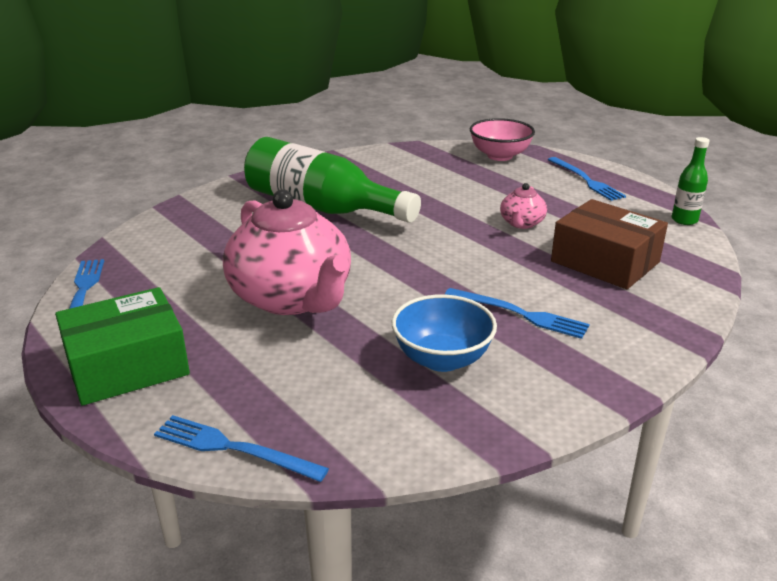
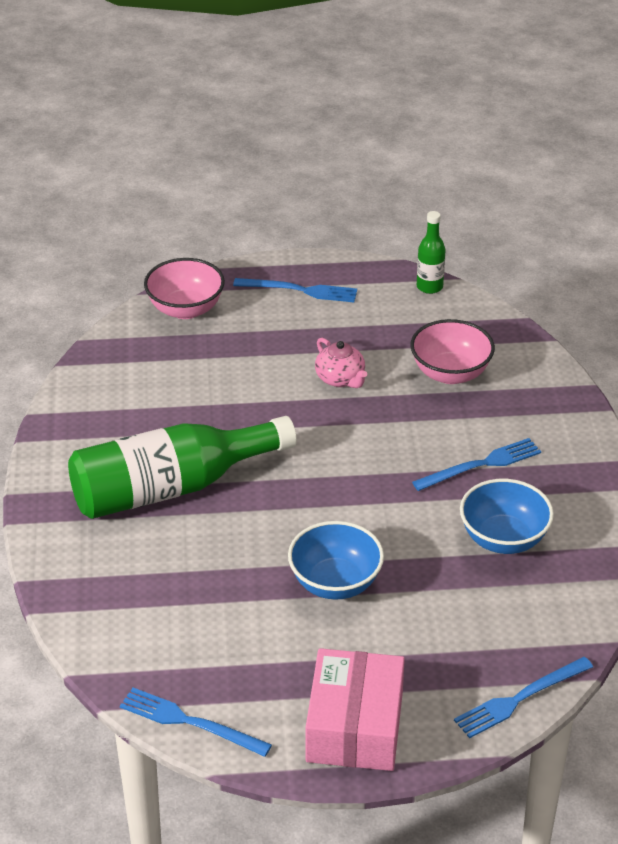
camera: 55 degrees left, 10 degrees up
(127, 366) = (355, 726): green box -> pink box
(292, 298) = (335, 583): pink teapot -> blue bowl
(605, 262) = (450, 373): brown box -> pink bowl

